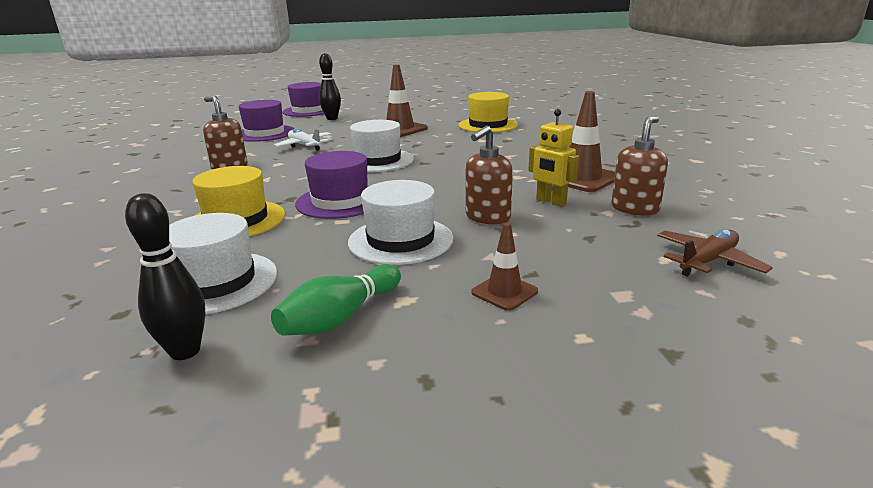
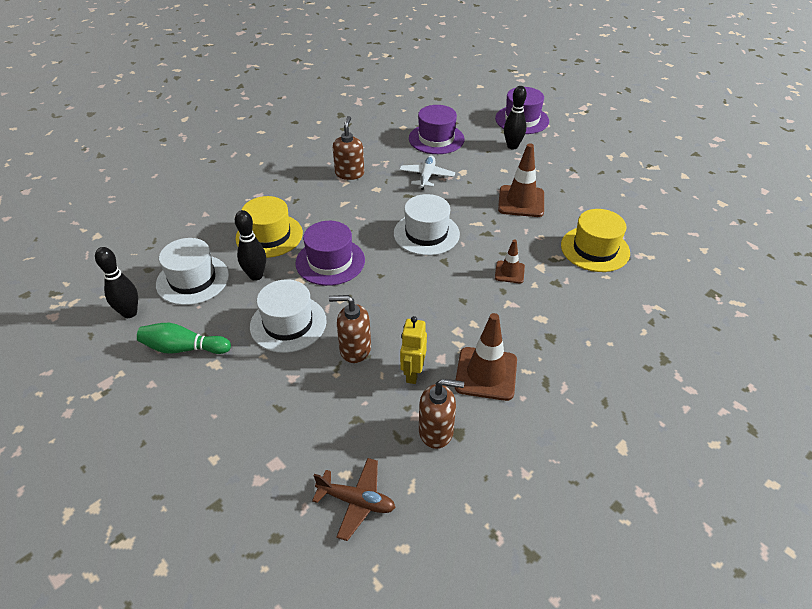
camera: 55 degrees right, 20 degrees up
(289, 241) = (256, 276): none -> black bowling pin
(504, 292) = (247, 404): brown traffic cone -> brown traffic cone (509, 272)

